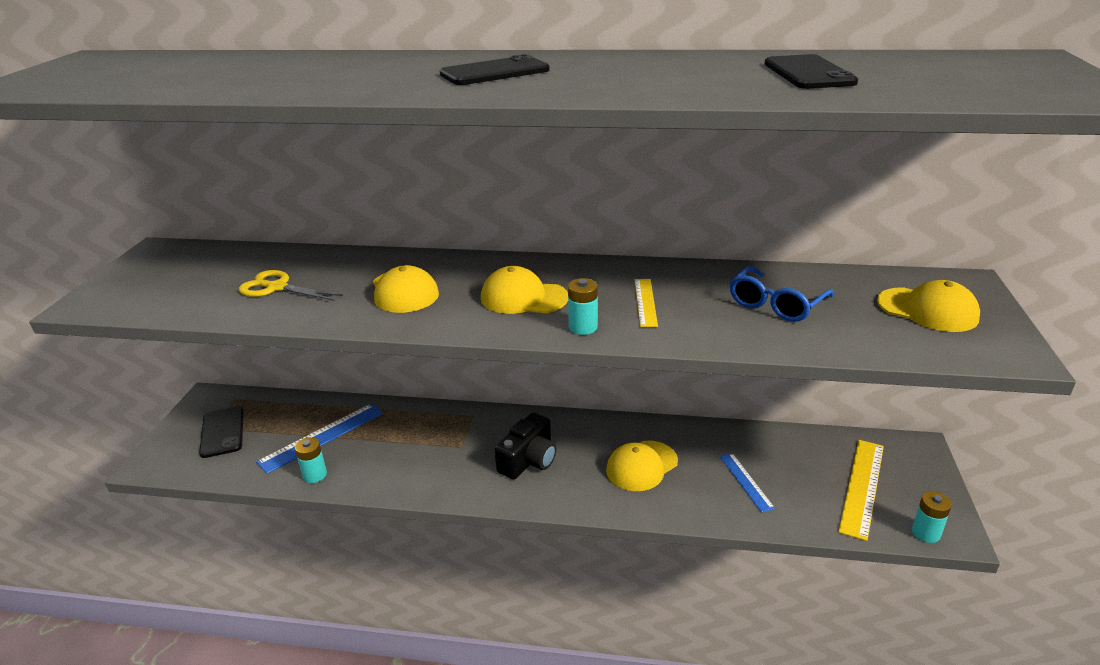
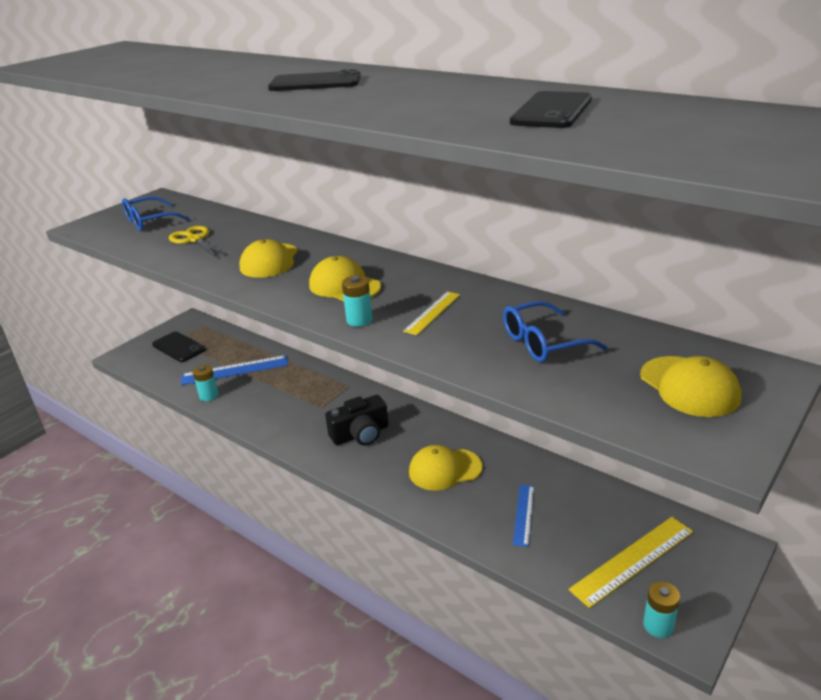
camera: 30 degrees right, 0 degrees up
(183, 279) = (149, 221): none -> blue glasses
(222, 432) = (179, 347): black phone -> black phone turned 60 degrees counterclockwise

